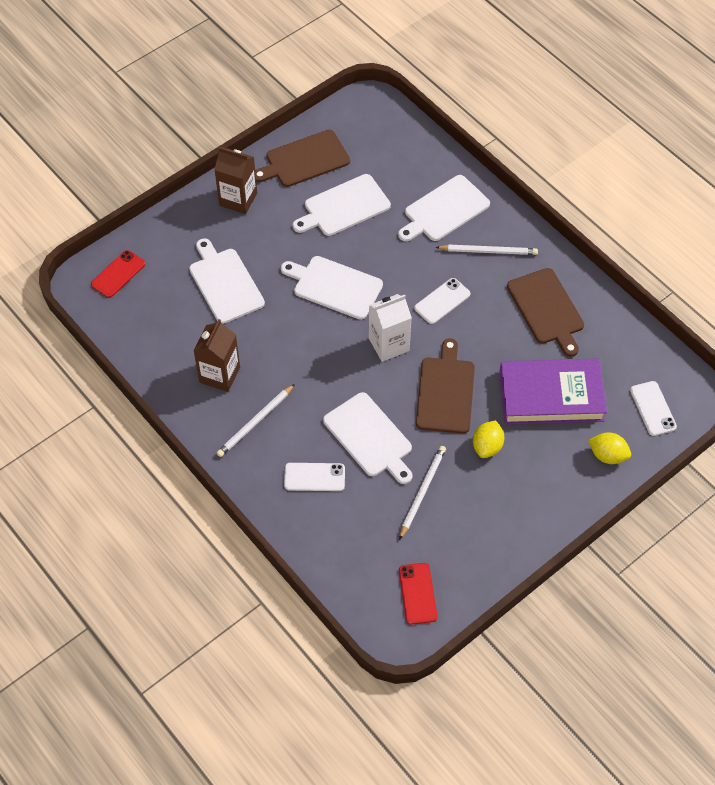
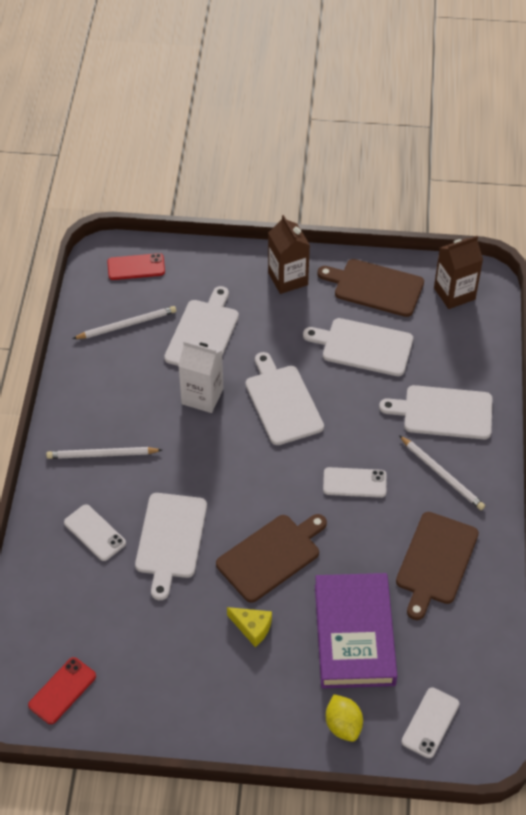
camera: 45 degrees right, 5 degrees down
(219, 375) = (119, 398): brown carton -> brown carton (454, 293)
(389, 344) = (271, 481): white carton -> white carton (202, 396)
(422, 491) = (160, 616): white pencil -> white pencil (127, 325)
(487, 446) = (252, 628): yellow lemon -> yellow cheese
(551, 396) = (354, 634): purple book -> purple book turned 45 degrees clockwise

